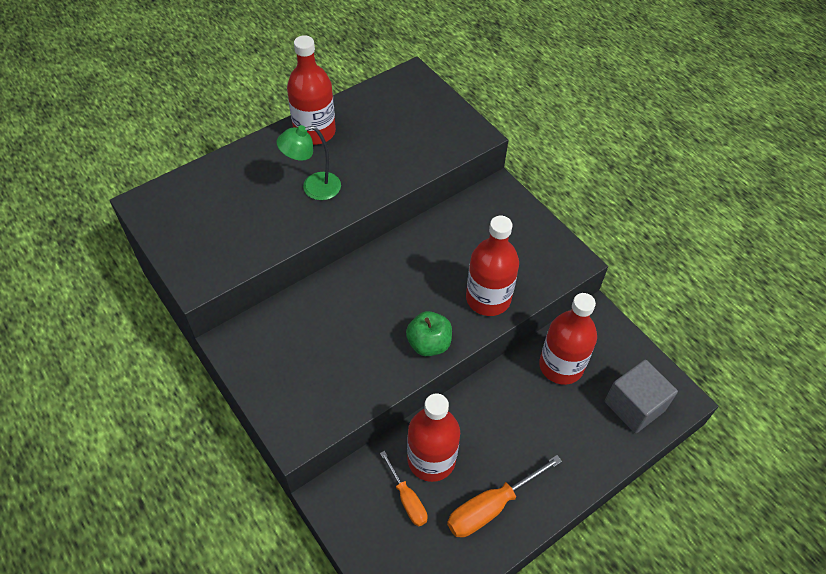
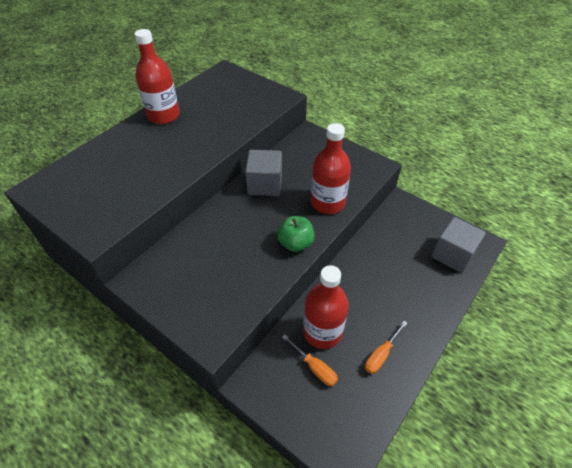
camera: 15 degrees left, 5 degrees down
(313, 188) = (174, 151): green lamp -> none
(417, 253) = (265, 184): none -> grey cube
(491, 507) = (381, 355): orange screwdriver -> orange screwdriver, size x0.63
(561, 366) = (391, 241): red bottle -> none

